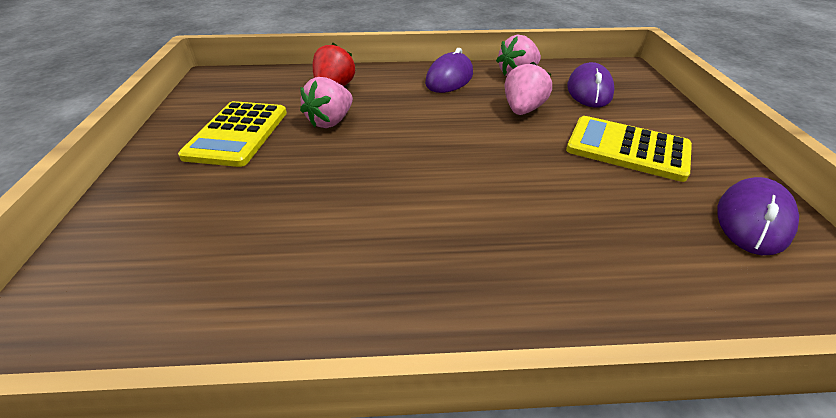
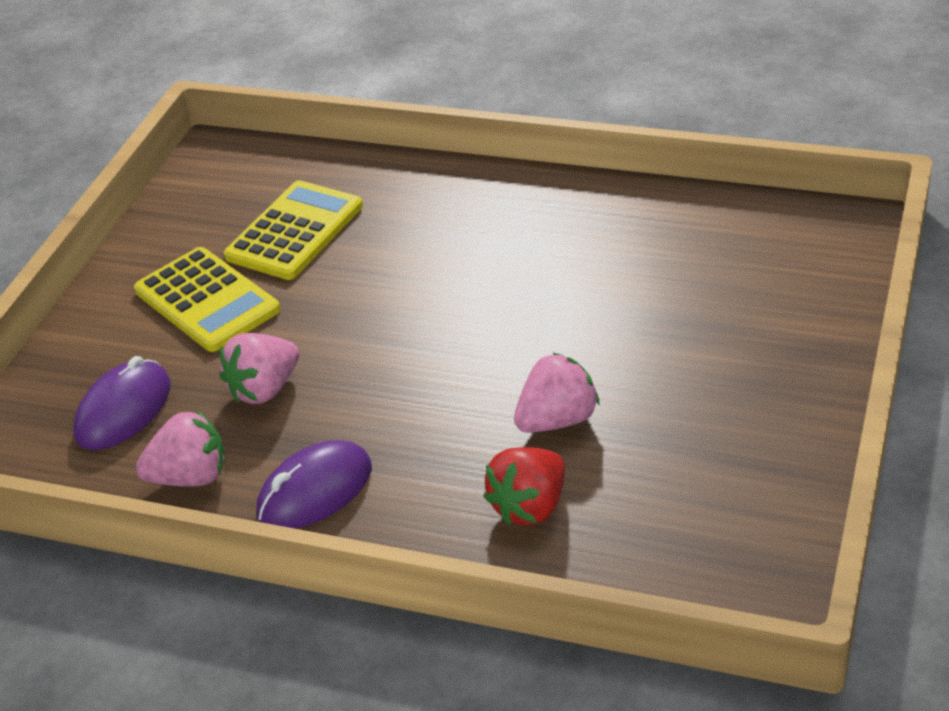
camera: 155 degrees left, 0 degrees up
(237, 134) = (698, 420): yellow calculator -> yellow calculator (294, 231)
(752, 220) = (199, 211): purple mouse -> none

